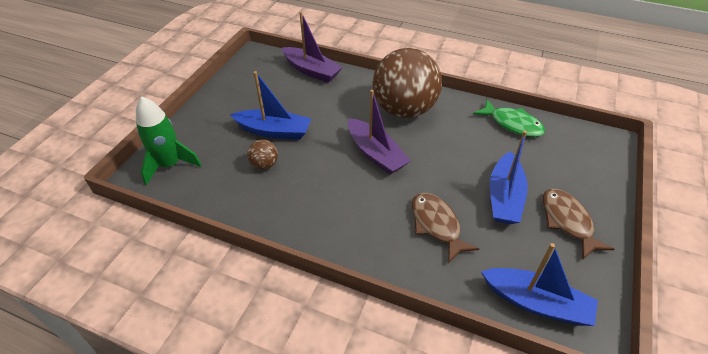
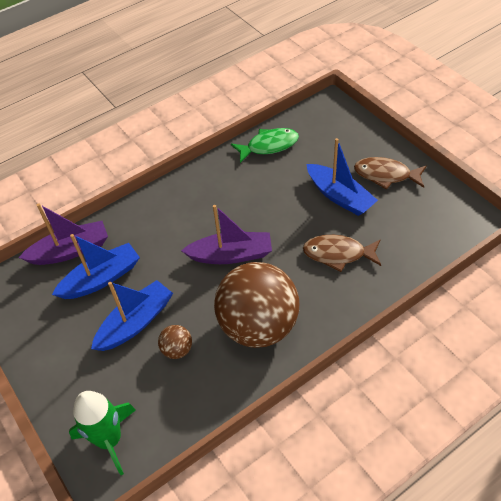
camera: 55 degrees left, 5 degrees up
(404, 110) = (192, 206): brown ball -> brown ball (258, 326)
(536, 303) = (440, 234): blue boat -> blue boat (101, 279)

